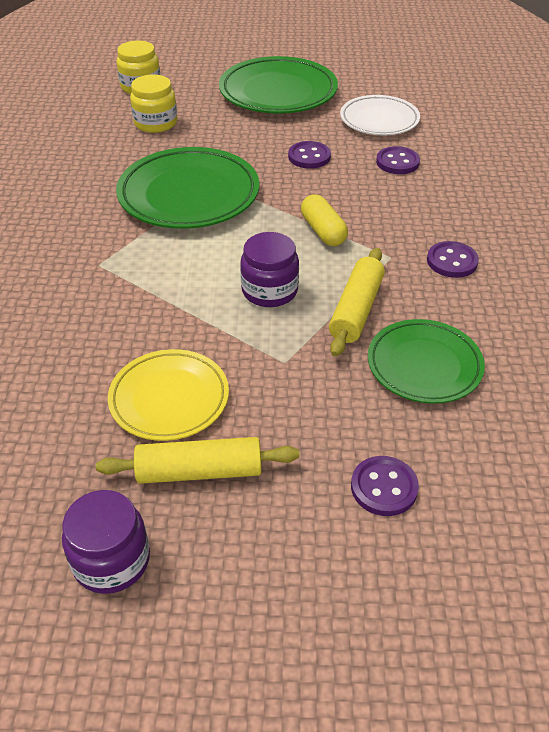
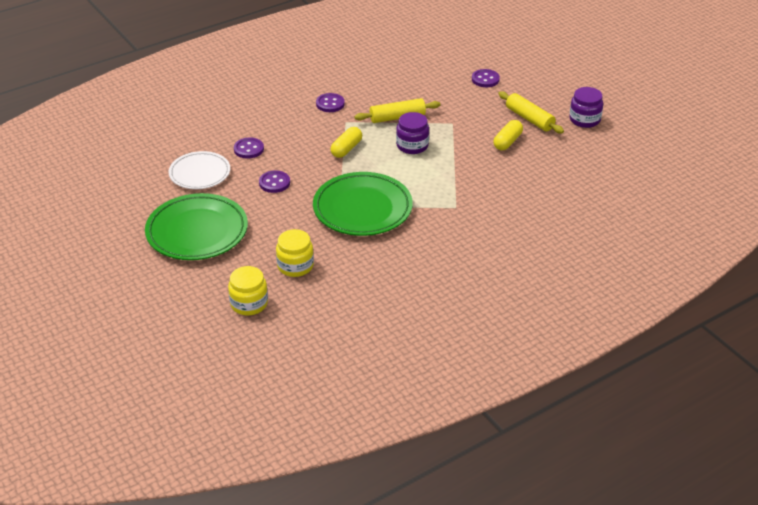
camera: 125 degrees left, 5 degrees down
(169, 399) = (507, 142): yellow plate -> yellow capsule
(424, 365) = (412, 90): green plate -> none

